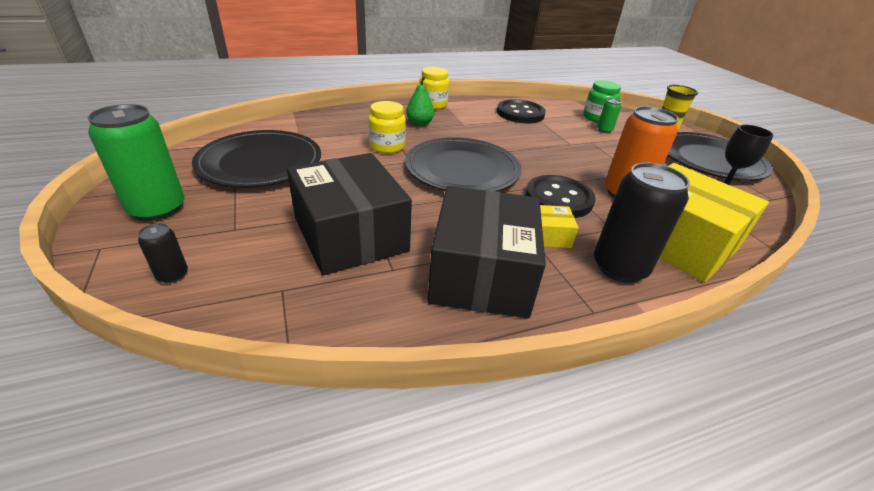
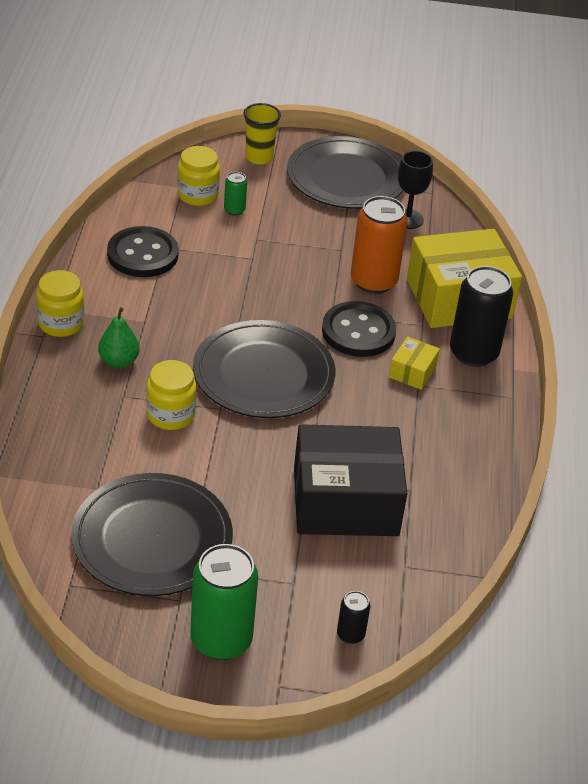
camera: 65 degrees left, 5 degrees up
(481, 273) = (442, 438): black box -> none
(597, 118) = (197, 195): green jar -> yellow jar

